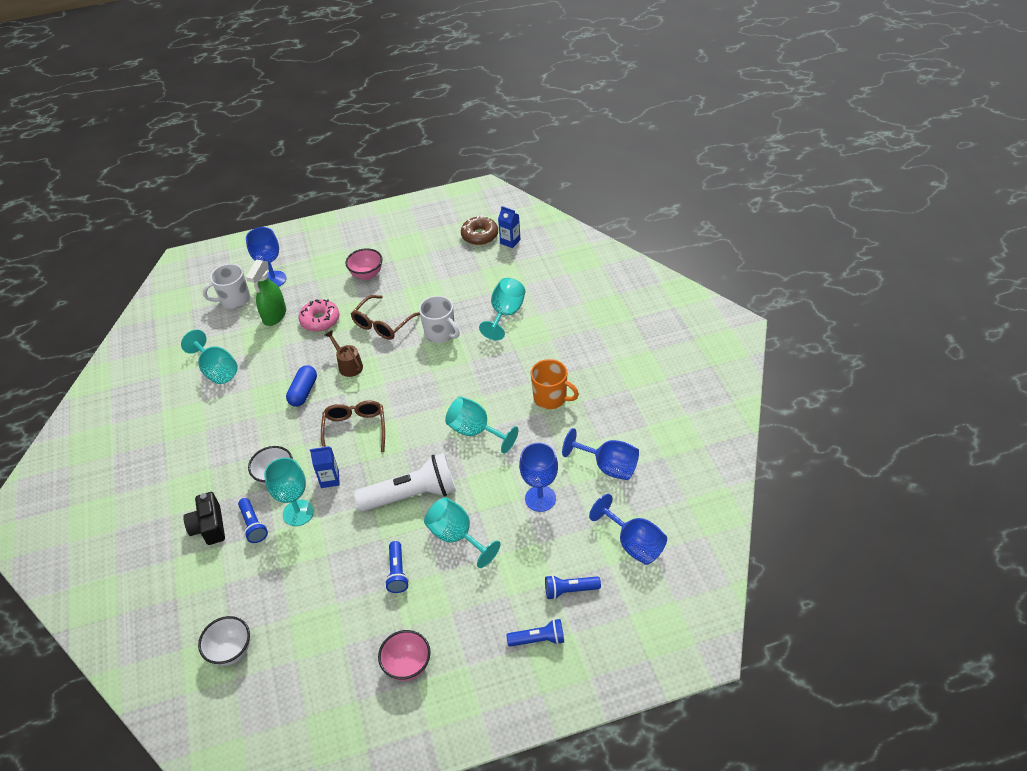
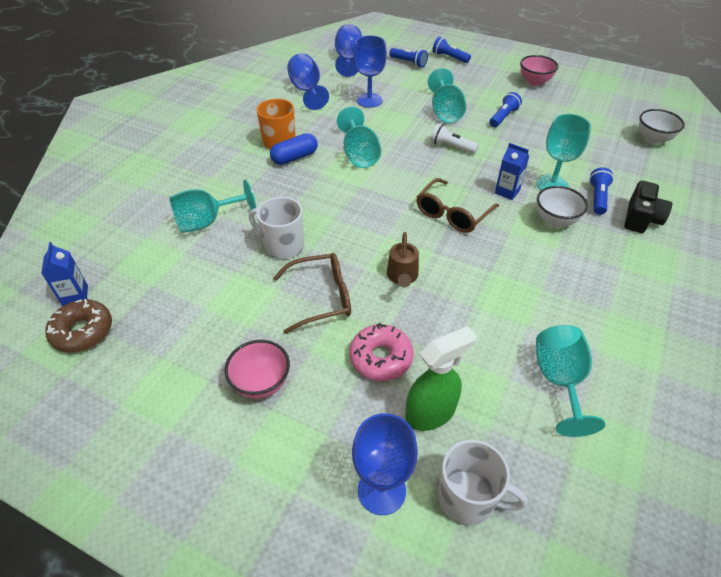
camera: 140 degrees left, 0 degrees up
(303, 392) = (472, 280): blue capsule -> blue capsule (295, 157)
(412, 495) = (451, 147): white flashlight -> white flashlight, size x0.51
(441, 333) = (282, 245): white mug -> white mug turned 60 degrees counterclockwise

